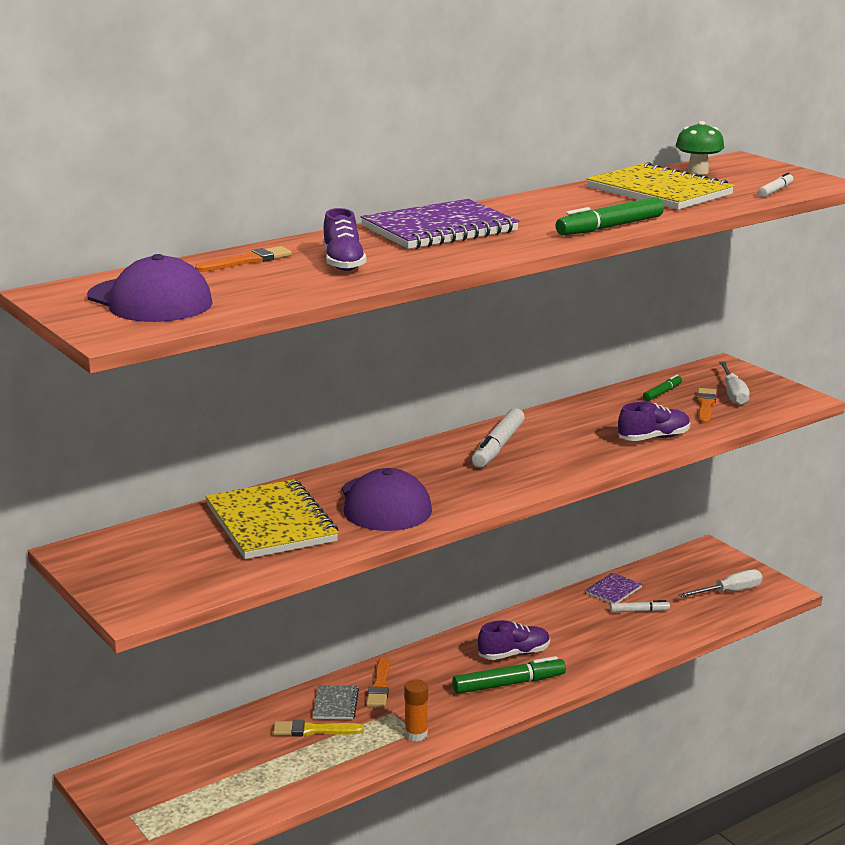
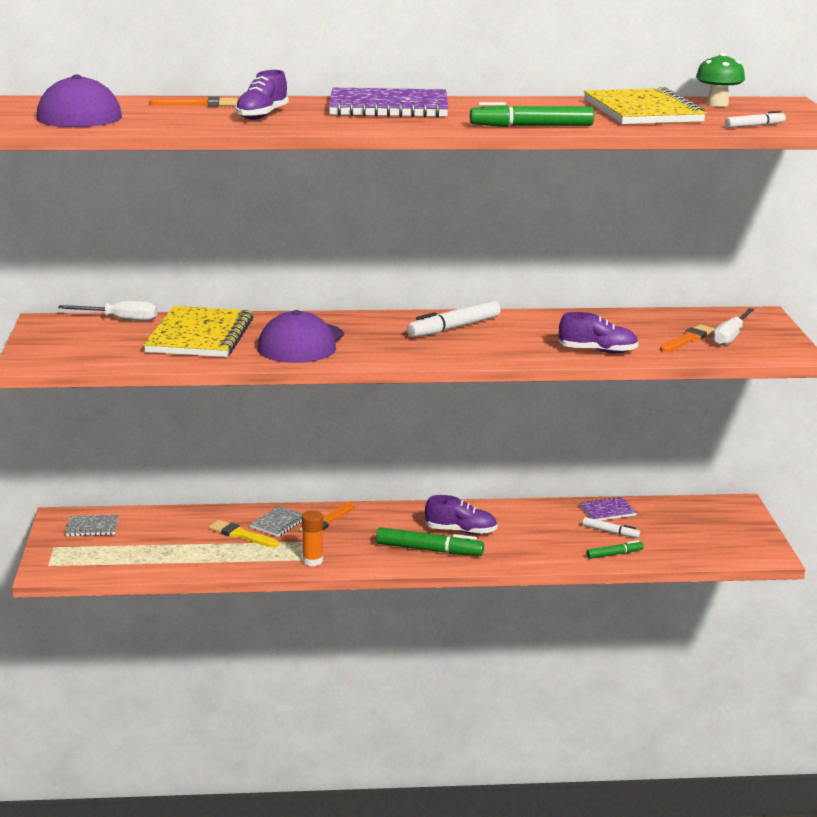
camera: 30 degrees right, 0 degrees up
(145, 777) = (92, 527): none -> grey notebook
(662, 393) = (664, 322): green marker -> green marker (614, 554)
(729, 592) = (715, 541): white screwdriver -> white screwdriver (120, 319)

